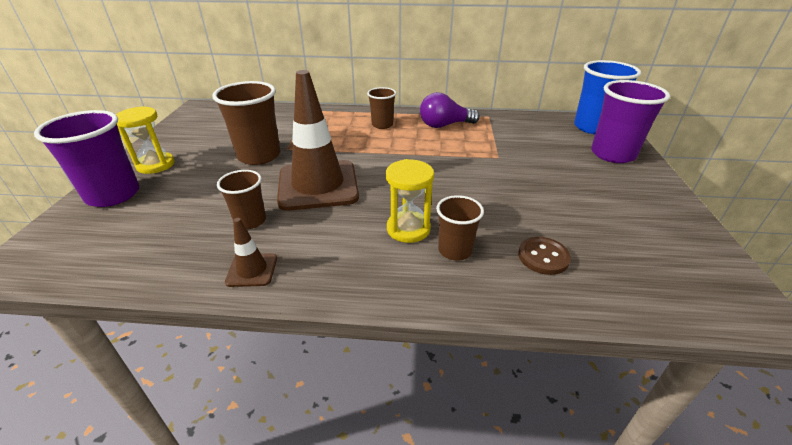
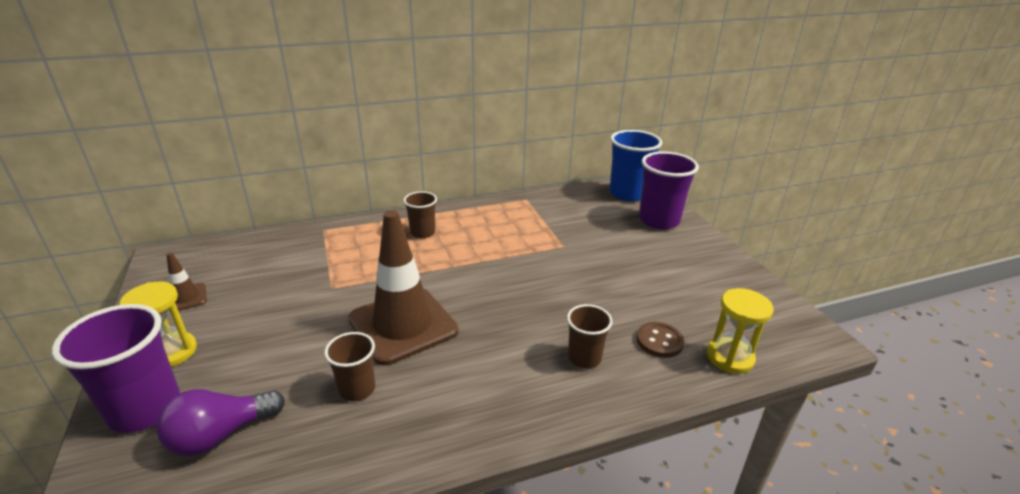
camera: 25 degrees left, 5 degrees down
(252, 270) = (402, 443): brown traffic cone -> brown traffic cone (186, 298)
(259, 156) = (304, 305): brown cup -> none
(408, 229) = (529, 348): yellow hourglass -> yellow hourglass (730, 357)
(444, 125) = (489, 219): purple light bulb -> purple light bulb (220, 435)

